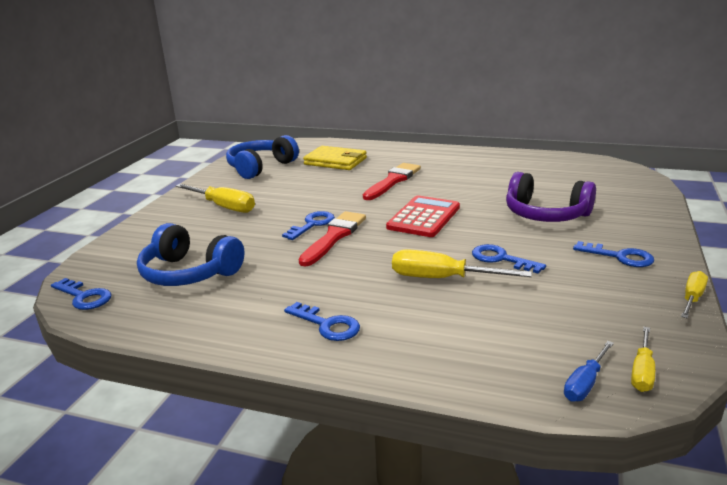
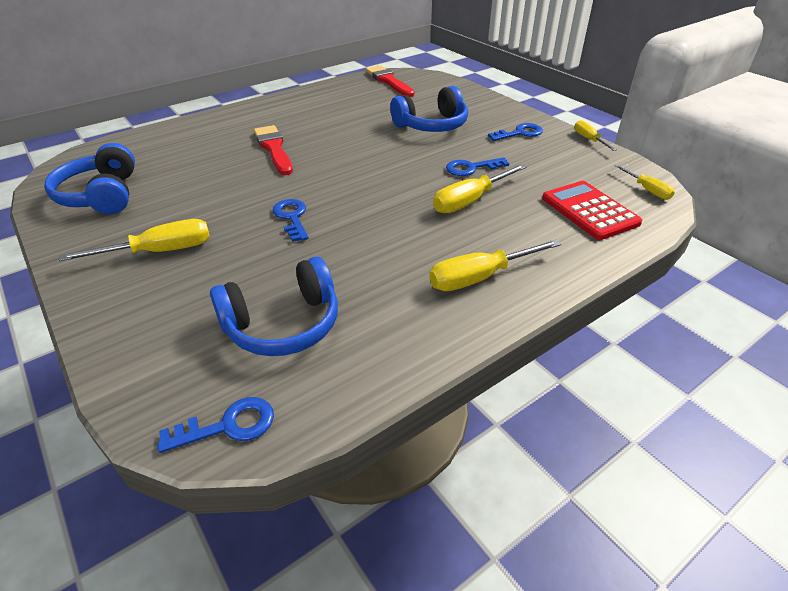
camera: 55 degrees left, 15 degrees up
(327, 325) = (479, 277): blue key -> yellow screwdriver
(334, 237) = (334, 216): red brush -> red brush (389, 81)
(335, 161) = (176, 154): yellow wallet -> none
(424, 217) = (364, 166): red calculator -> red calculator (589, 211)
(545, 214) = (432, 125): purple headphones -> blue headphones
(585, 383) = (644, 212): blue screwdriver -> none

